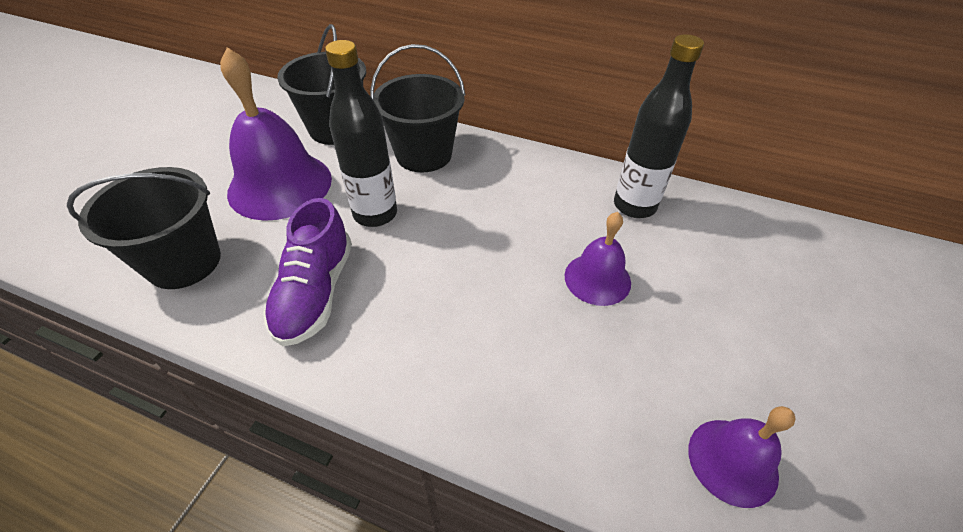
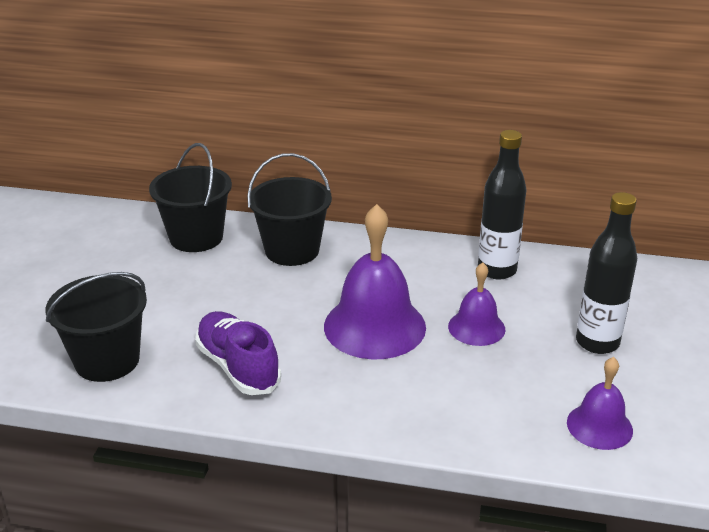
camera: 10 degrees left, 15 degrees down
(280, 185) = (164, 291): purple bell -> purple bell (374, 326)
(315, 292) = (238, 367): purple shoe -> purple shoe turned 150 degrees clockwise
(375, 214) = (266, 303): black bottle -> black bottle (597, 342)

